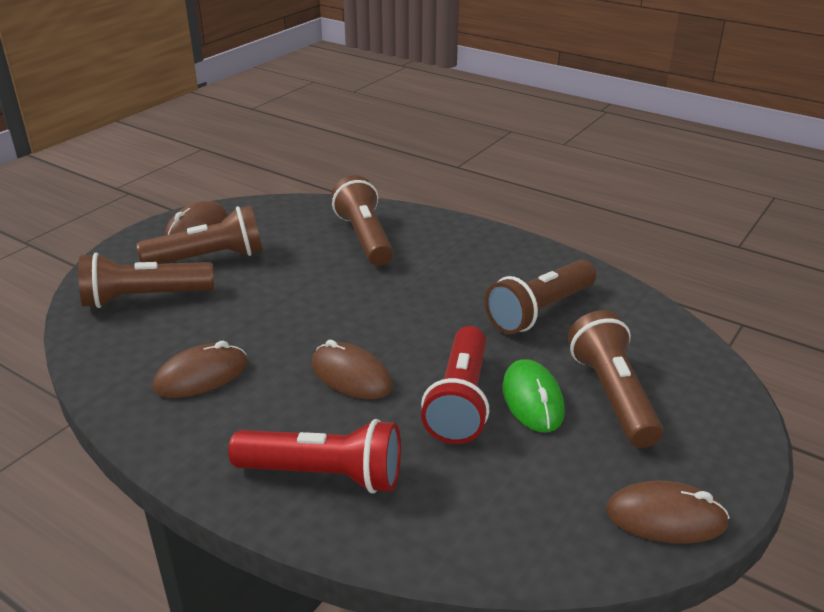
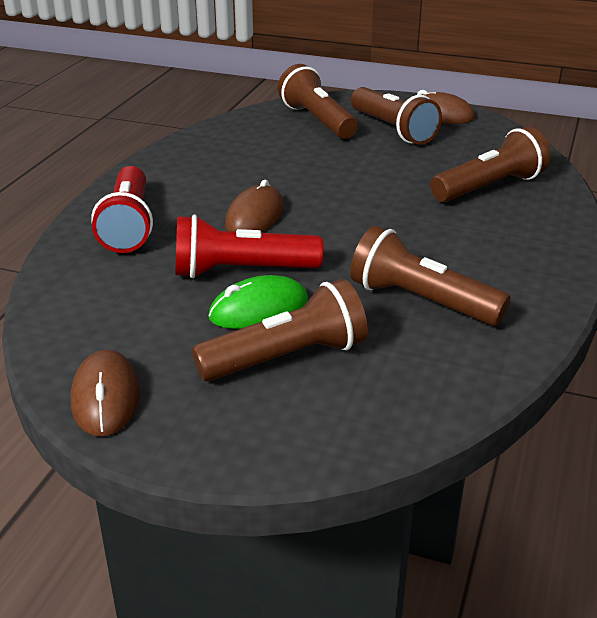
camera: 75 degrees right, 0 degrees up
(201, 376) = (228, 160): brown mouse -> none

